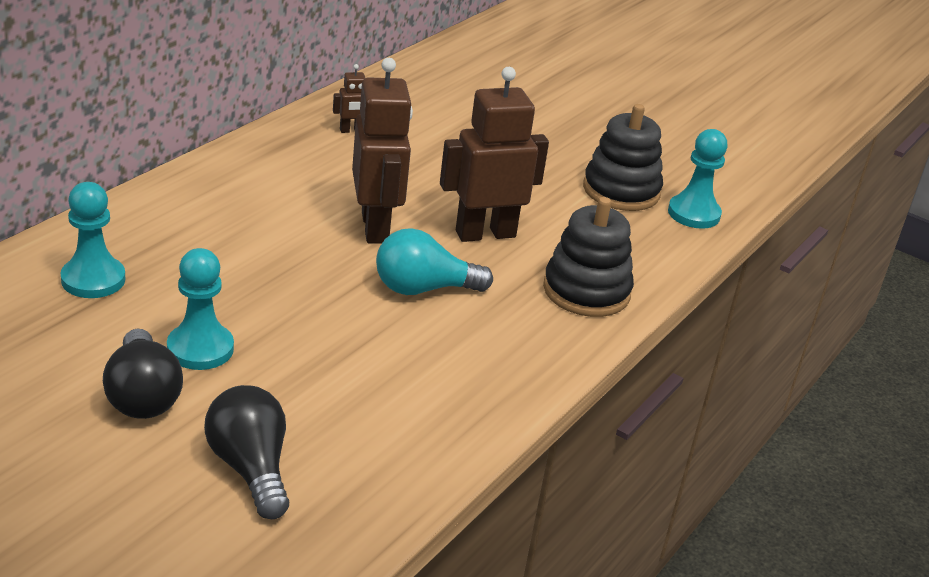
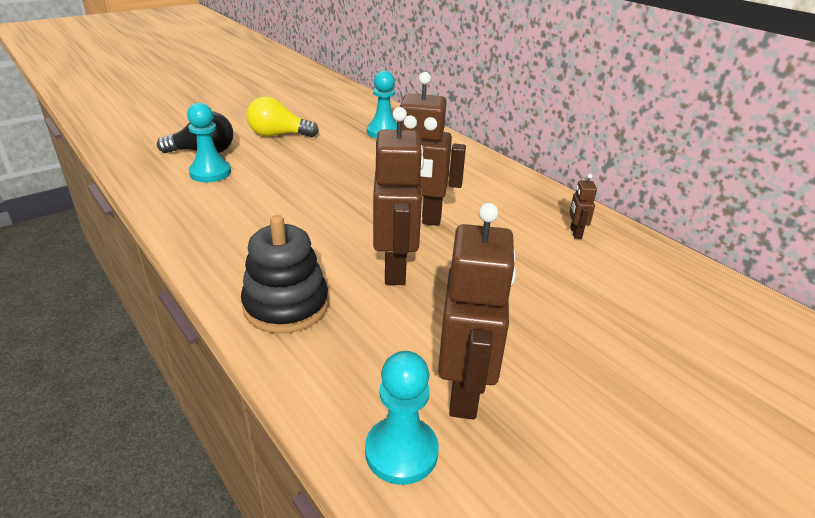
camera: 110 degrees right, 0 degrees up
(142, 396) = (278, 135): black light bulb -> yellow light bulb
(200, 349) = (307, 150): turquoise pawn -> turquoise pawn (210, 173)
(423, 289) = (329, 225): turquoise light bulb -> none
(621, 191) = (465, 392): black stacking toy -> brown robot

